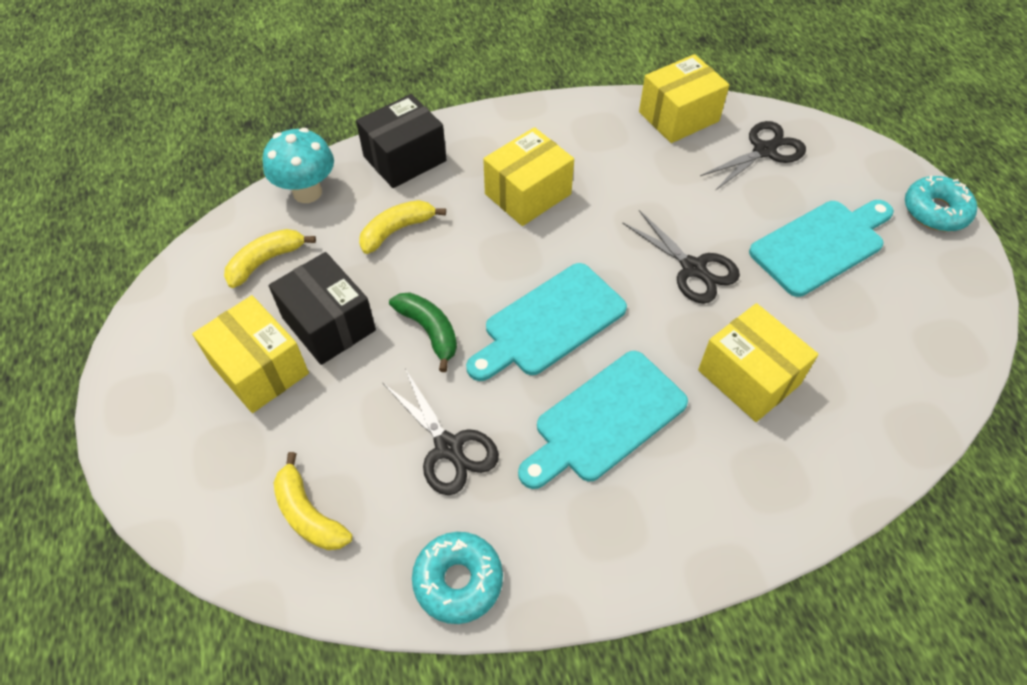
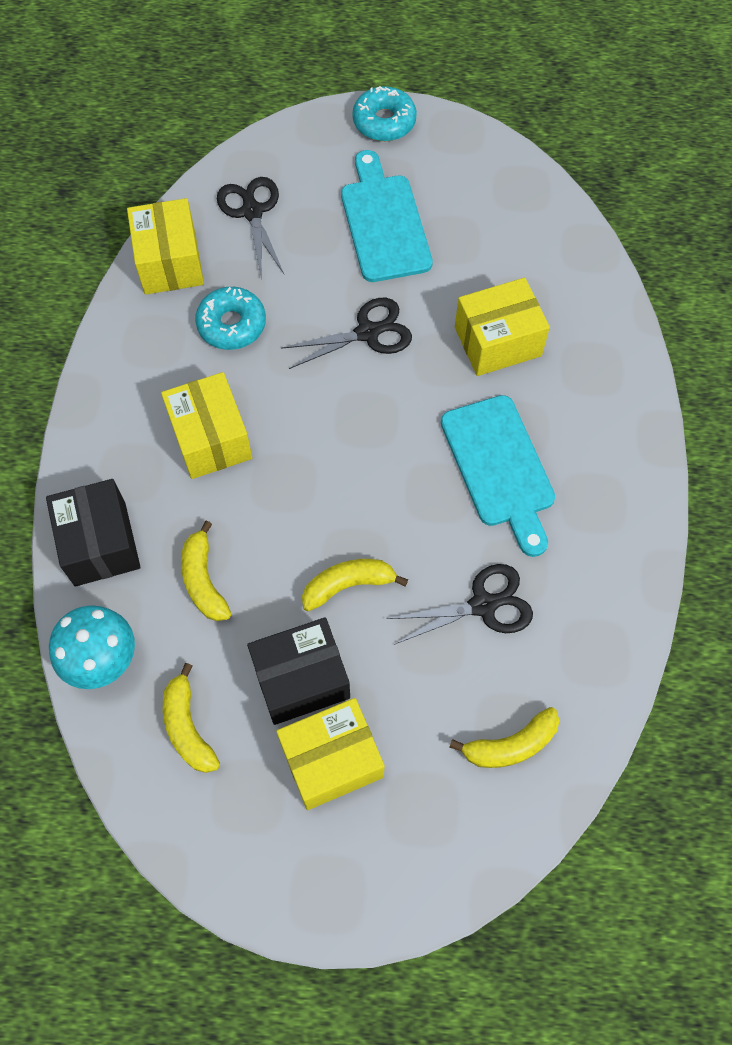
camera: 70 degrees left, 10 degrees up
(429, 331) = (348, 585): green banana -> yellow banana
(458, 580) = (610, 634): turquoise donut -> turquoise donut (232, 324)
(550, 323) = (381, 475): turquoise cutting board -> none

